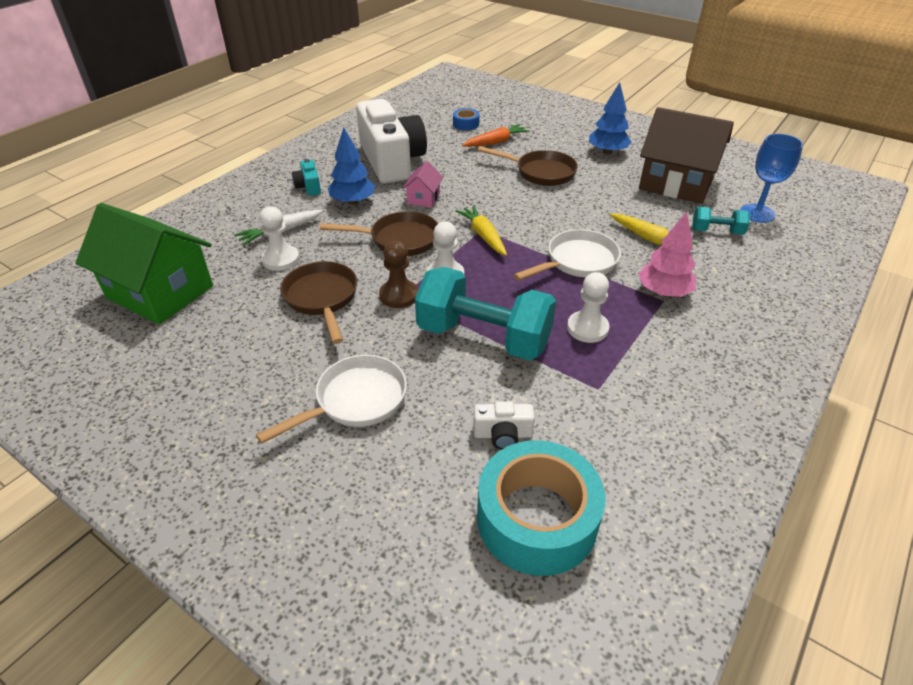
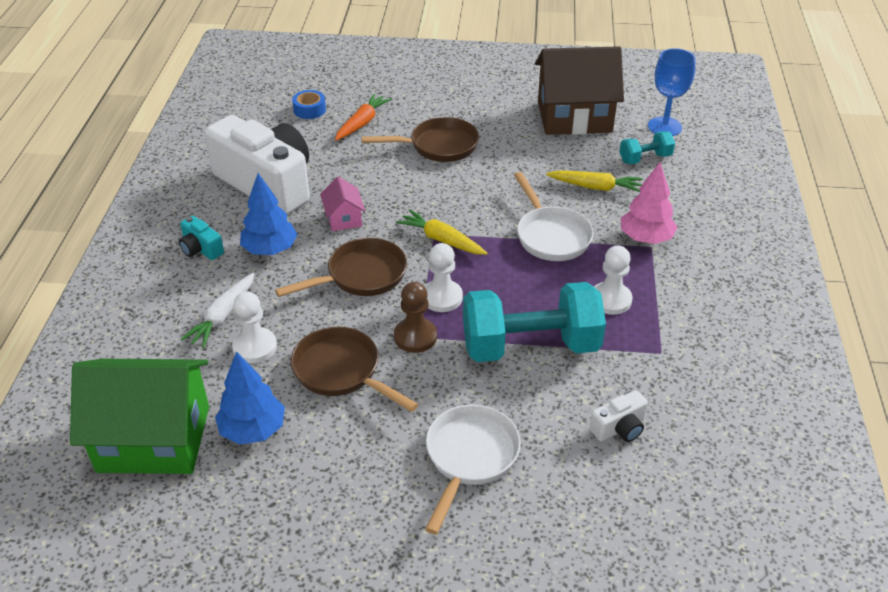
camera: 30 degrees left, 0 degrees up
(537, 519) = (700, 484): turquoise tape -> none
(577, 262) = (551, 235): white pan -> white pan turned 135 degrees clockwise
(607, 152) = (484, 100): blue tree -> blue tree (253, 430)

